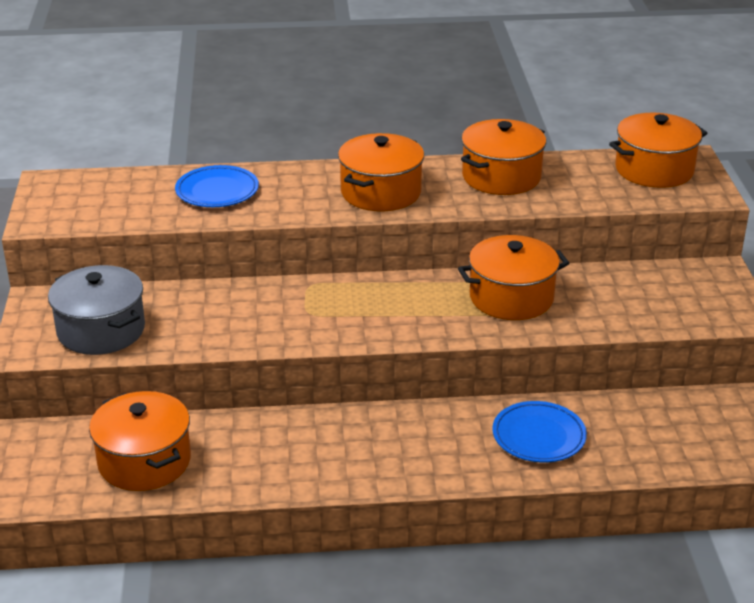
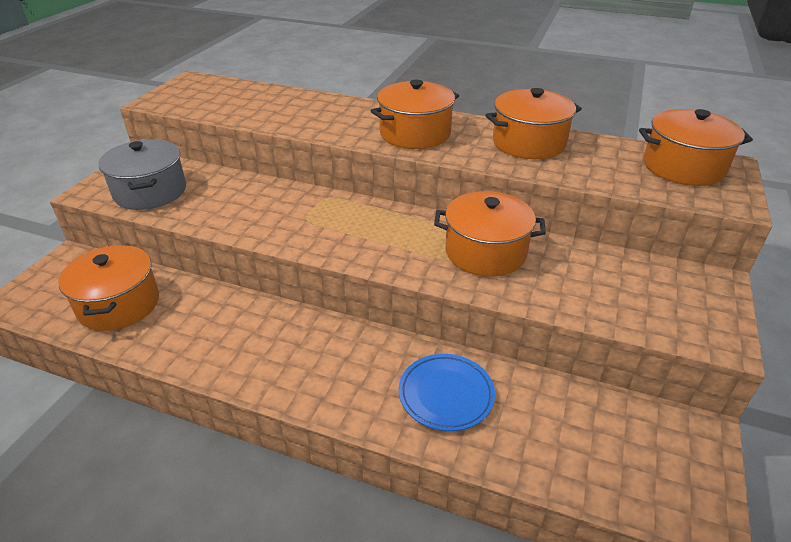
camera: 25 degrees right, 5 degrees up
(217, 191) = (293, 107): blue plate -> none

